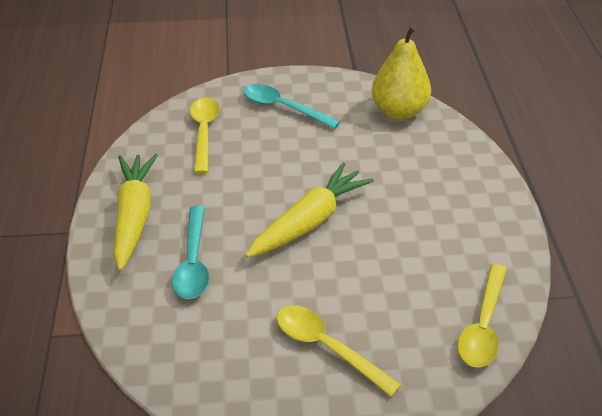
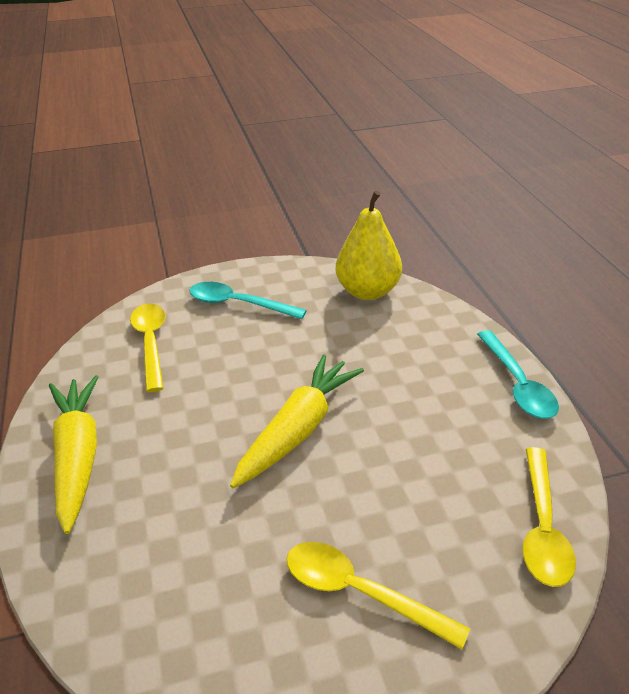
camera: 10 degrees left, 5 degrees down
(193, 262) = (163, 505): turquoise spoon -> turquoise spoon (517, 384)

